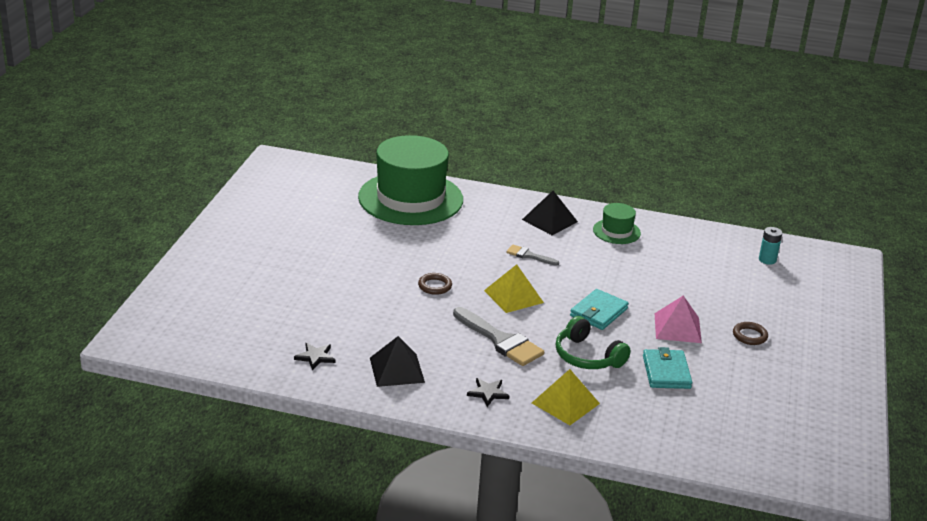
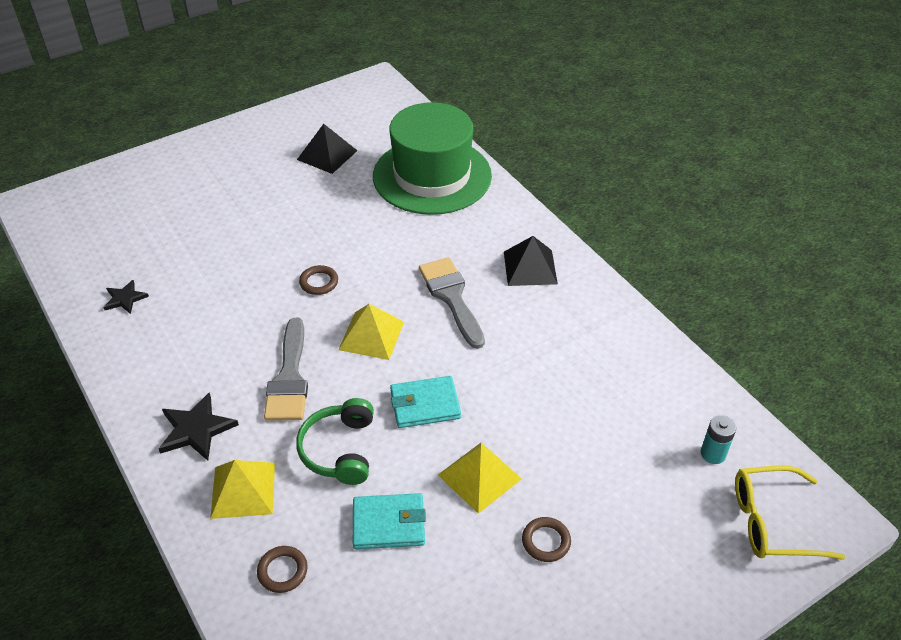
camera: 45 degrees right, 15 degrees up
(397, 370) = (163, 353): black pyramid -> black pyramid (327, 155)
(488, 393) = (196, 429): black star -> black star, size x1.60
(529, 256) = (451, 297): grey brush -> grey brush, size x1.87
(616, 231) = (582, 318): green hat -> none
(647, 422) = (282, 571): none -> brown ring
(666, 372) = (389, 524): turquoise wallet -> turquoise wallet turned 45 degrees clockwise
(677, 328) = (479, 476): pink pyramid -> yellow pyramid
(830, 273) = (772, 522): none -> yellow glasses

